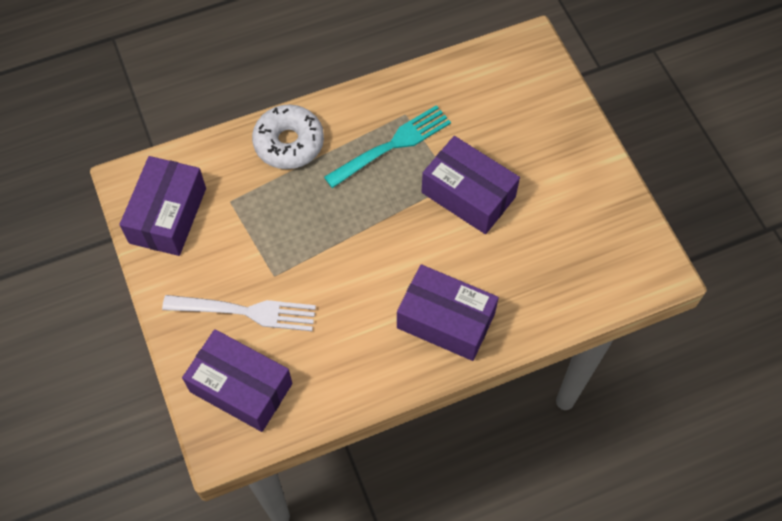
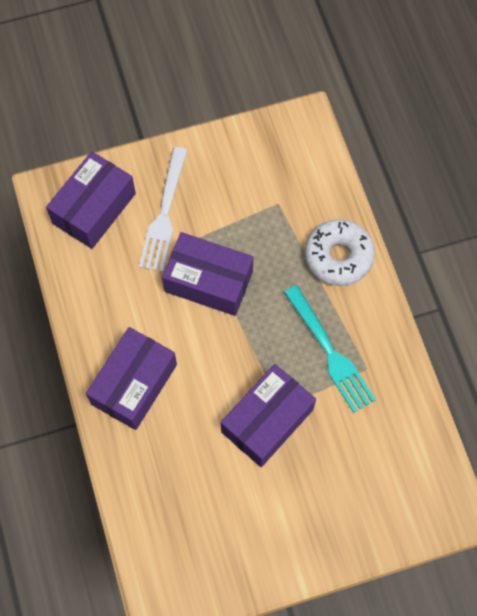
camera: 95 degrees right, 5 degrees up
(168, 215) = (267, 152): purple box -> purple box (208, 281)

